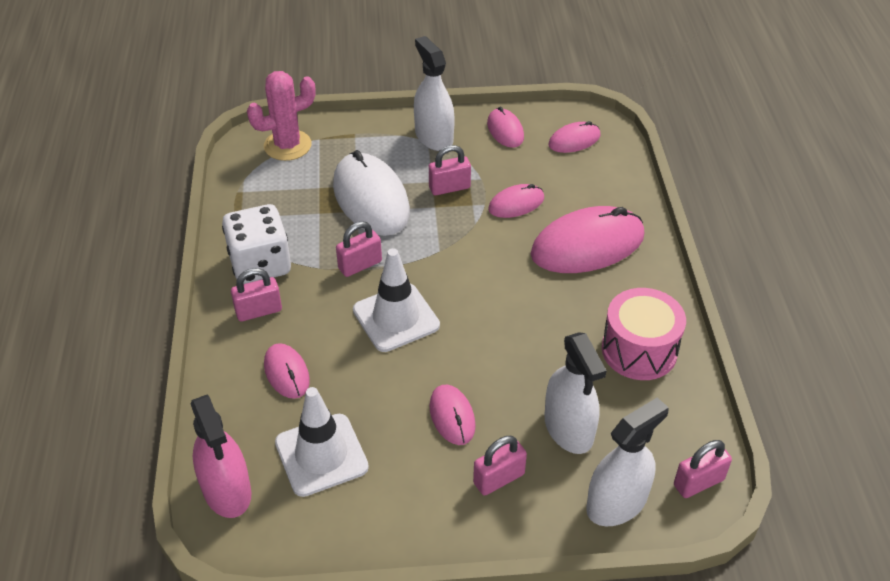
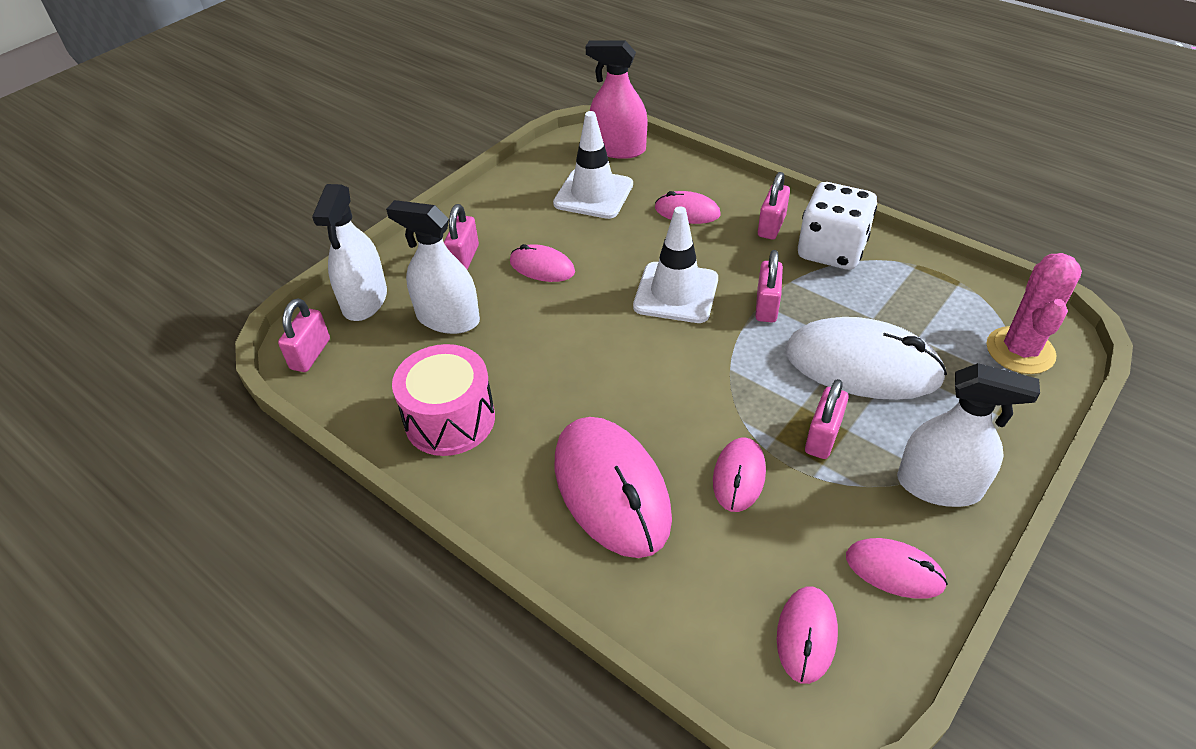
camera: 135 degrees right, 0 degrees up
(587, 245) = (611, 489): pink mouse -> pink mouse turned 45 degrees counterclockwise

